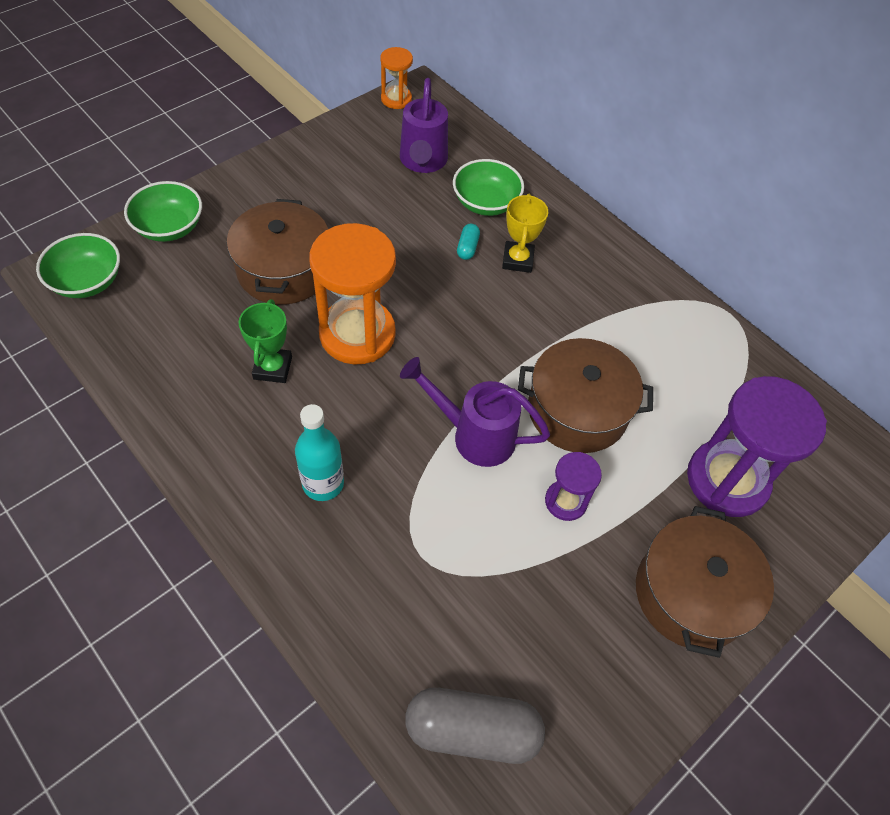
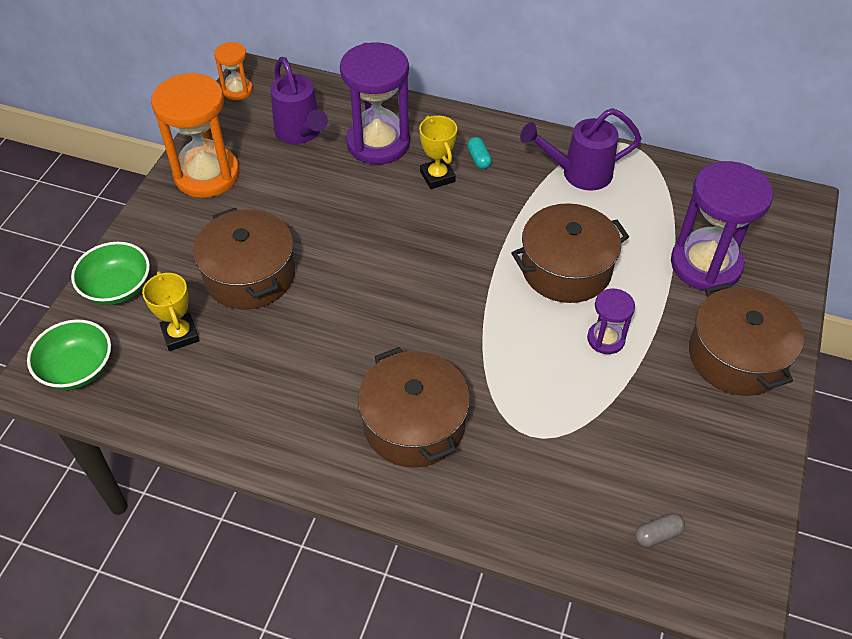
camera: 25 degrees left, 5 degrees down
(188, 294) = (180, 335): none -> yellow trophy
(272, 368) = (302, 357): green trophy -> none
(323, 483) = (414, 423): turquoise bottle -> brown pot
(357, 334) = (352, 296): orange hourglass -> orange hourglass (207, 175)
(467, 247) = (390, 185): turquoise capsule -> turquoise capsule (479, 159)
(472, 730) = (658, 534): grey capsule -> grey capsule, size x0.45
(474, 435) = (503, 326): purple watering can -> purple watering can (579, 173)
(486, 203) = (378, 143): green bowl -> purple hourglass

